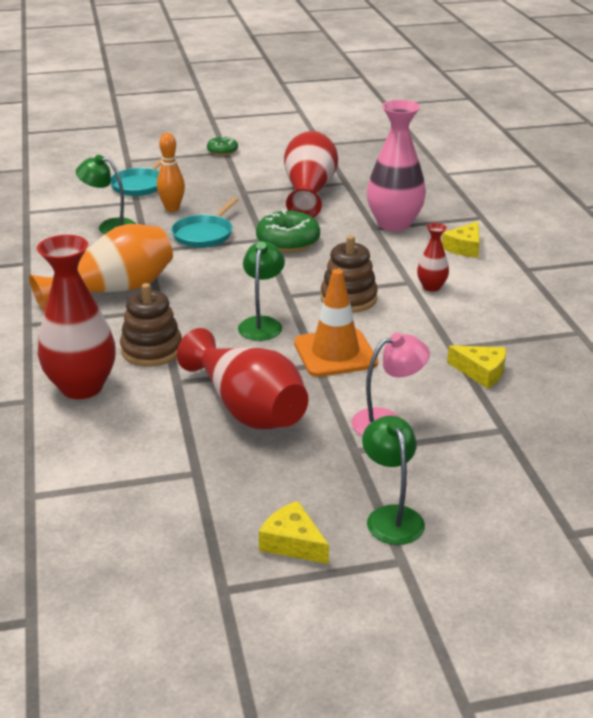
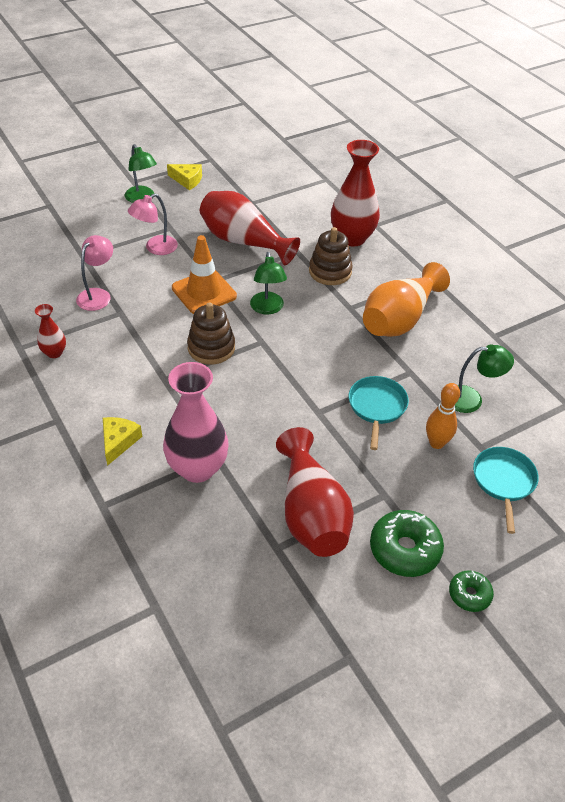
camera: 160 degrees right, 15 degrees up
(288, 241) = (293, 413): green donut -> green donut (404, 549)
(431, 287) = (144, 376): red vase -> red vase (54, 353)
(481, 372) = (98, 295): yellow cheese -> pink lamp

